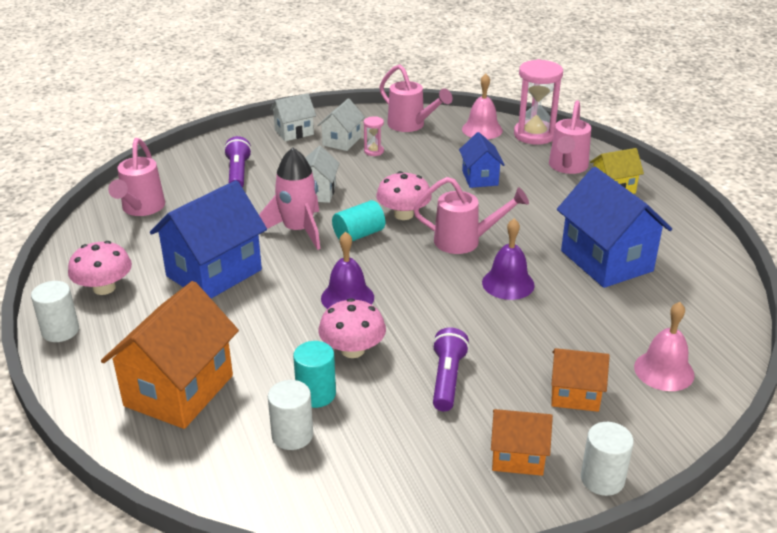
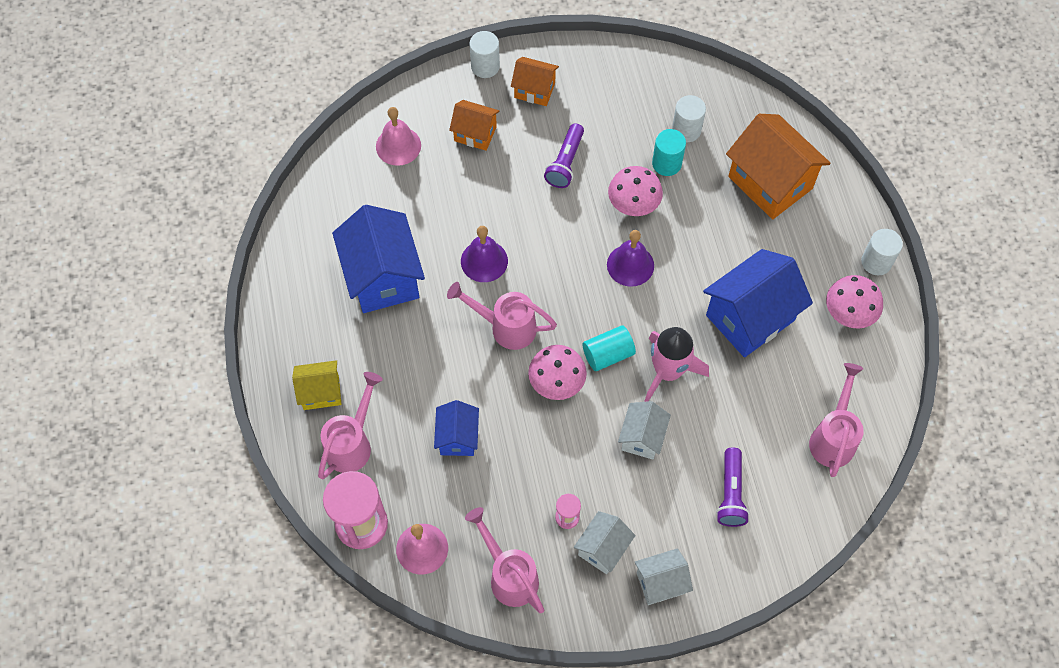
camera: 170 degrees left, 30 degrees up
(179, 390) = (770, 182): orange house -> orange house turned 75 degrees counterclockwise

